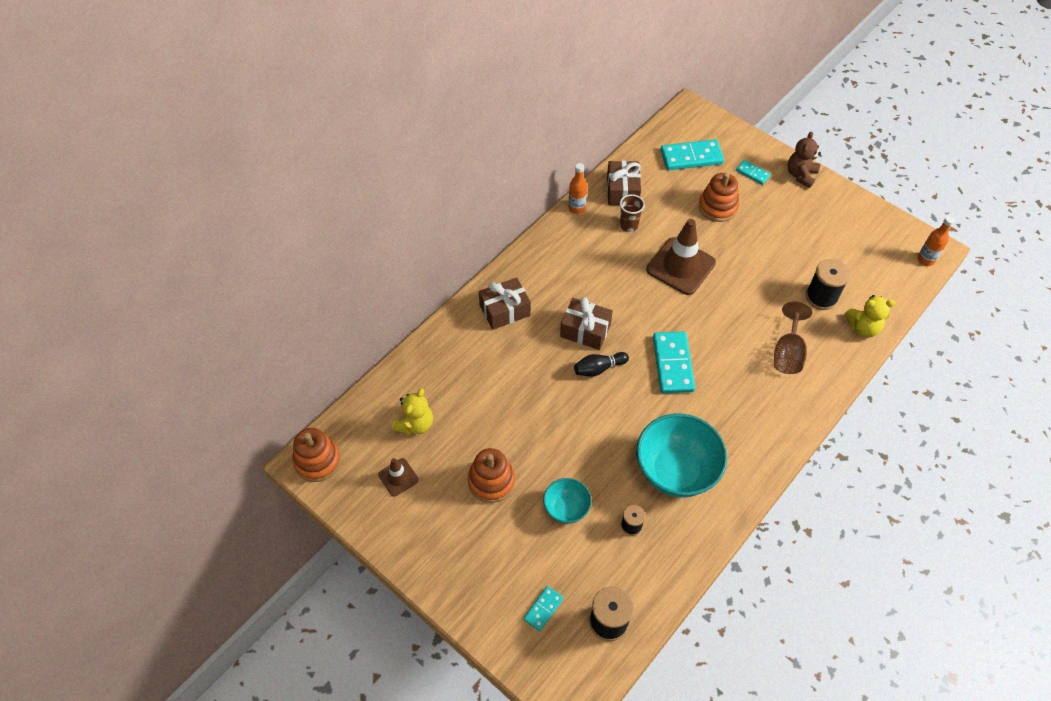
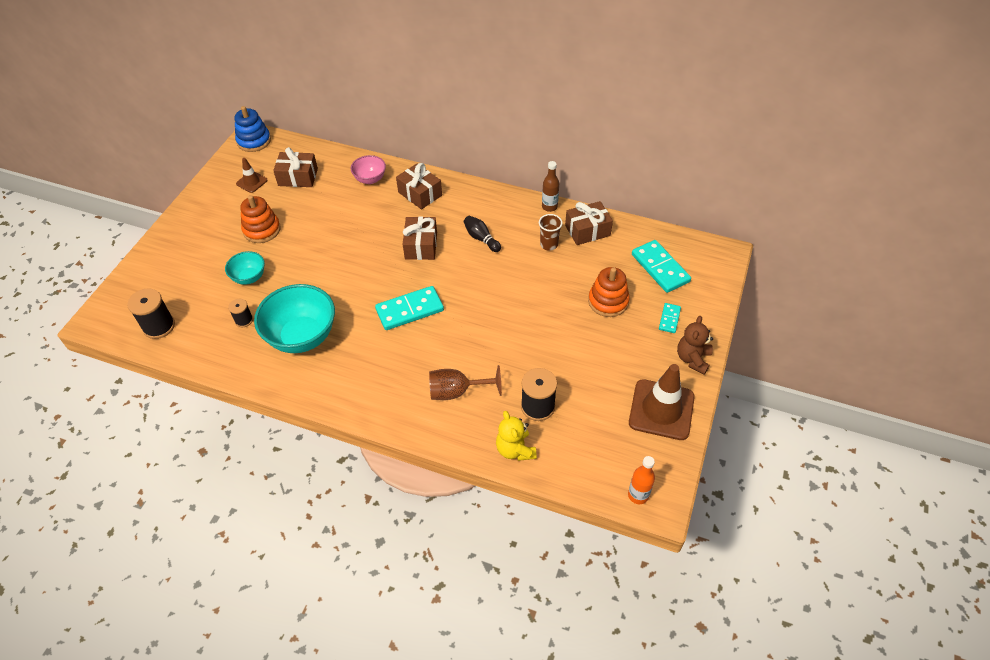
camera: 70 degrees right, 5 degrees down
(317, 461) = (254, 141): orange stacking toy -> blue stacking toy
(415, 424) = (298, 177): yellow teddy bear -> brown gift
(457, 351) = (370, 179): none -> pink bowl
(543, 609) = (163, 286): turquoise domino -> none
(576, 208) = (549, 207): orange bottle -> brown bottle
(599, 368) = (386, 263): black bowling pin -> black bowling pin (481, 238)
(680, 266) = (521, 291): brown traffic cone -> brown traffic cone (661, 410)
(800, 175) = (692, 359): brown teddy bear -> brown teddy bear turned 75 degrees counterclockwise

